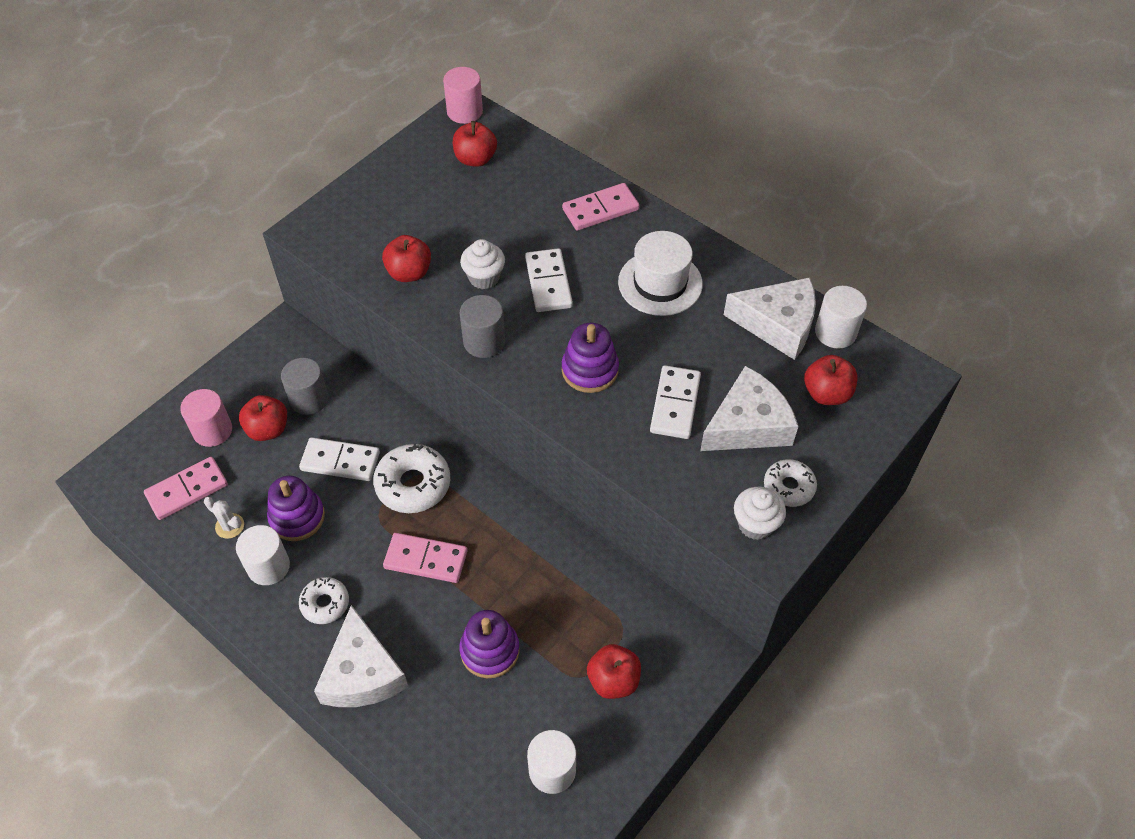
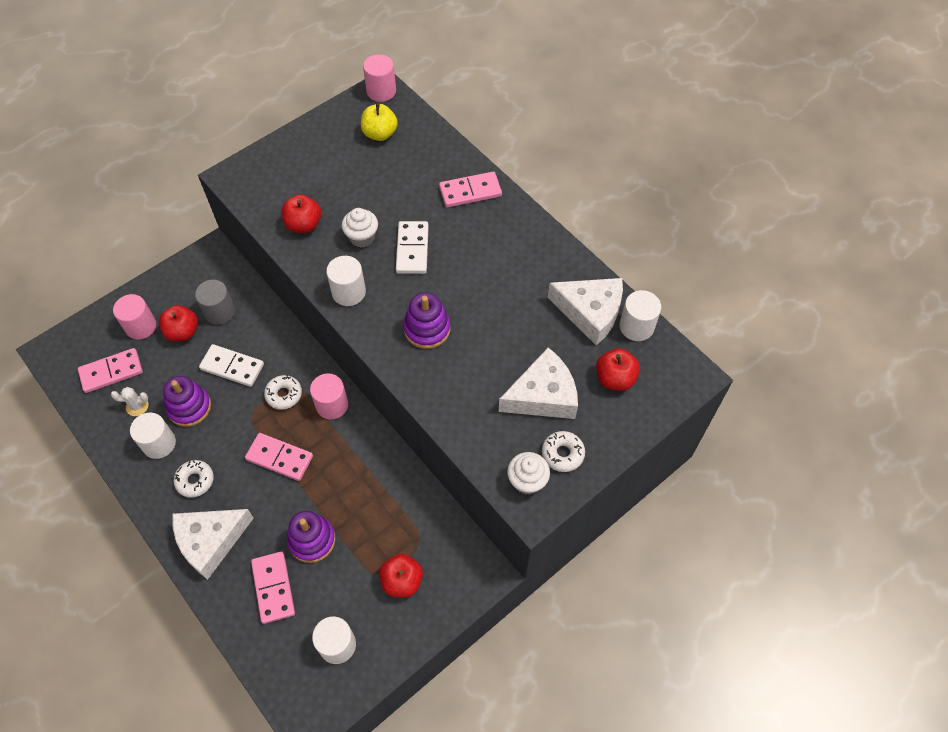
camera: 10 degrees right, 5 degrees up
(230, 526) = (137, 406): white cactus -> white cactus turned 45 degrees counterclockwise
(362, 673) = (210, 541): white cheese -> white cheese turned 60 degrees clockwise
(413, 484) = (284, 395): white donut -> white donut, size x0.61
(455, 716) = (273, 588): none -> pink domino
(475, 159) = (380, 134): red apple -> yellow apple
(476, 487) = (332, 405): none -> pink cylinder
(484, 342) = (348, 292): grey cylinder -> white cylinder
(660, 283) = (502, 262): white hat -> none
(675, 404) = (488, 368): white domino -> none

